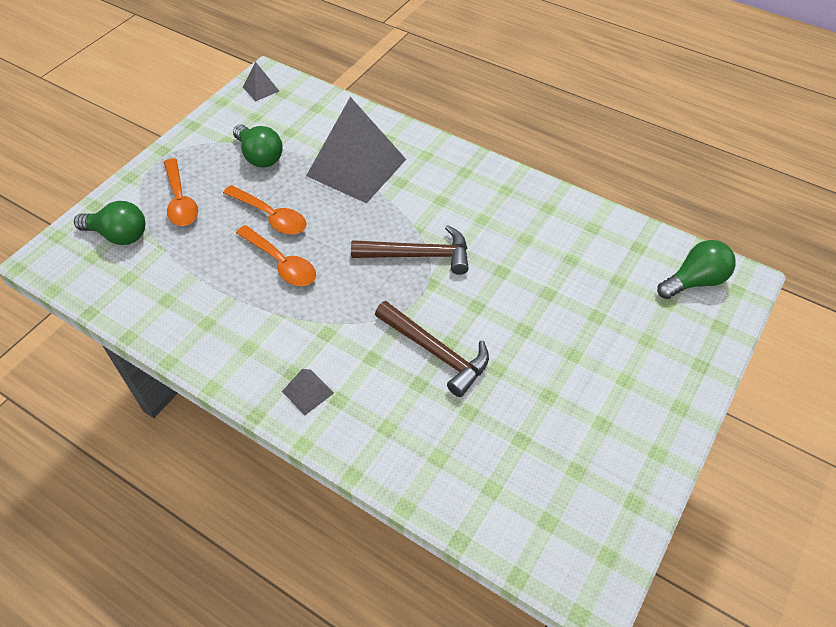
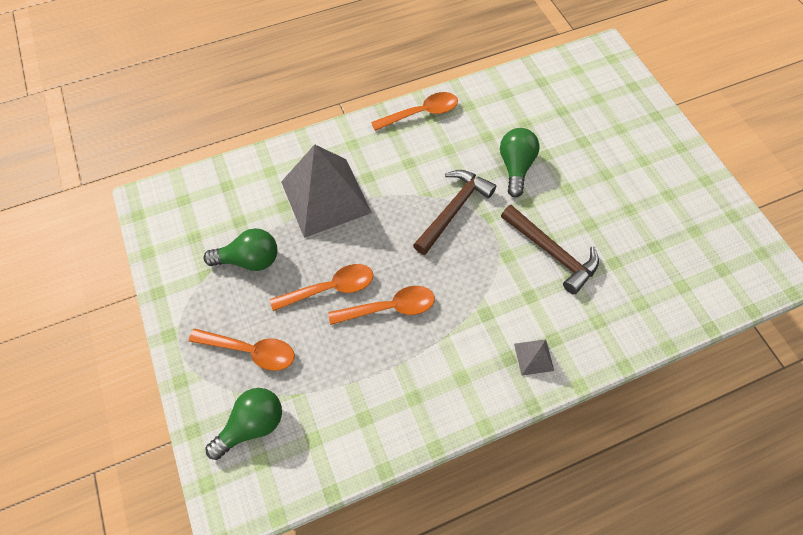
camera: 55 degrees left, 10 degrees up
(261, 89) = (160, 213): grey pyramid -> none
(435, 352) = (551, 252): brown hammer -> brown hammer turned 60 degrees clockwise
(504, 180) = (421, 113): none -> orange spoon
(694, 281) = (590, 73): green light bulb -> green light bulb (515, 167)

